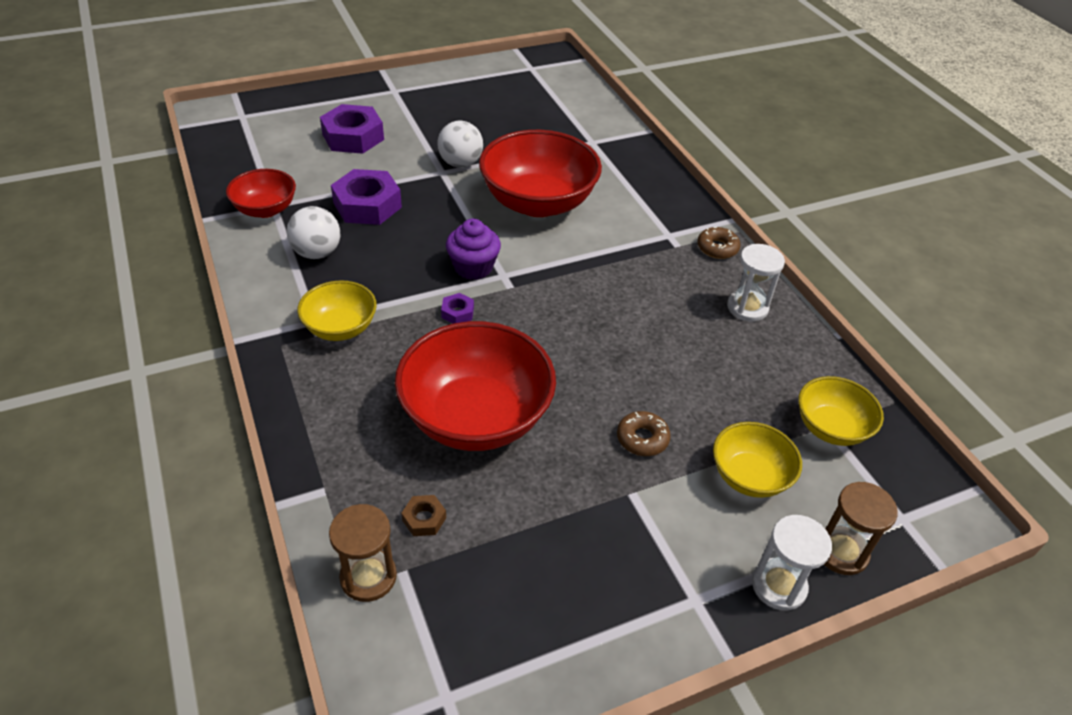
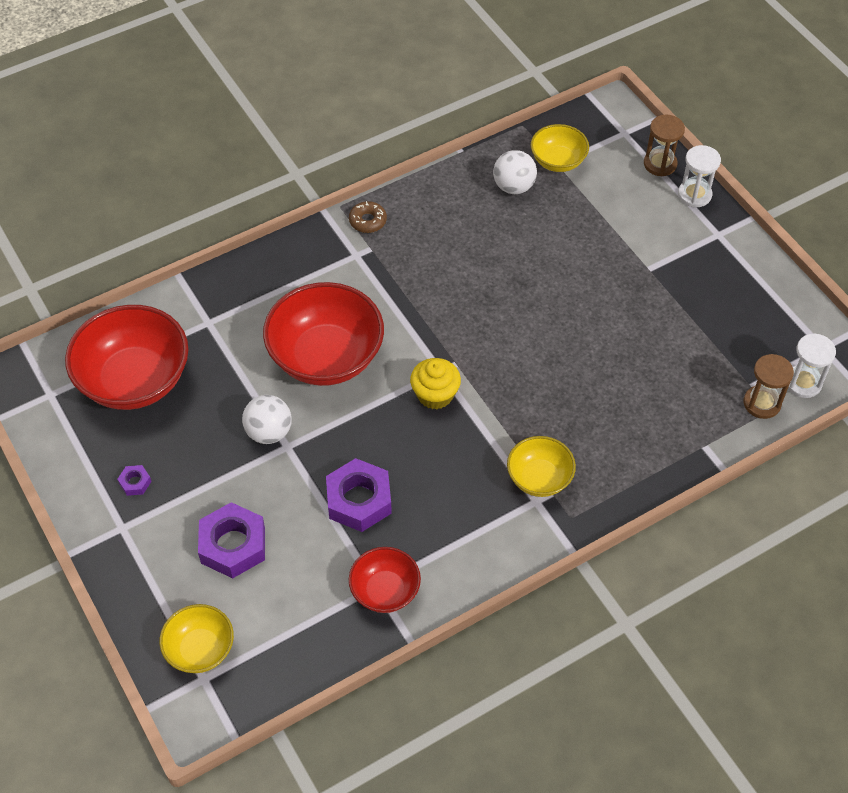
camera: 95 degrees left, 10 degrees up
(317, 253) = (443, 524): white ball -> white ball (513, 187)
(424, 519) = (708, 381): brown nut -> none
(457, 312) = (498, 396): purple nut -> purple nut (135, 482)
(473, 267) = (435, 394): purple cupcake -> yellow cupcake
(476, 417) = (609, 365): red bowl -> red bowl (134, 380)
(642, 438) = (599, 264): brown donut -> none
(747, 307) = (442, 203): white hourglass -> white hourglass (803, 383)
(749, 476) = (615, 206): yellow bowl -> yellow bowl (200, 649)

